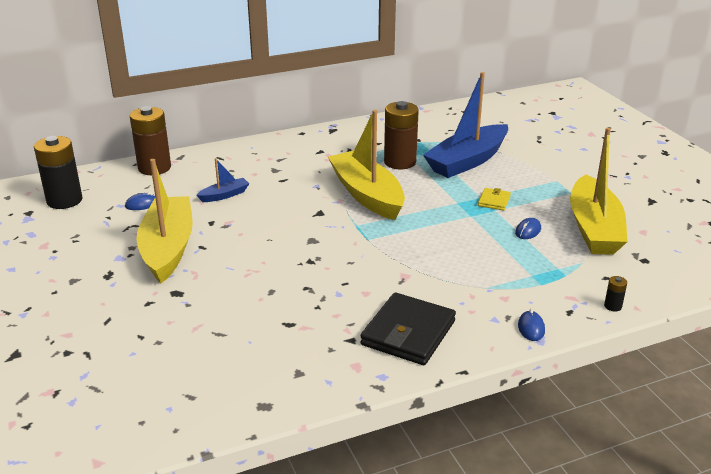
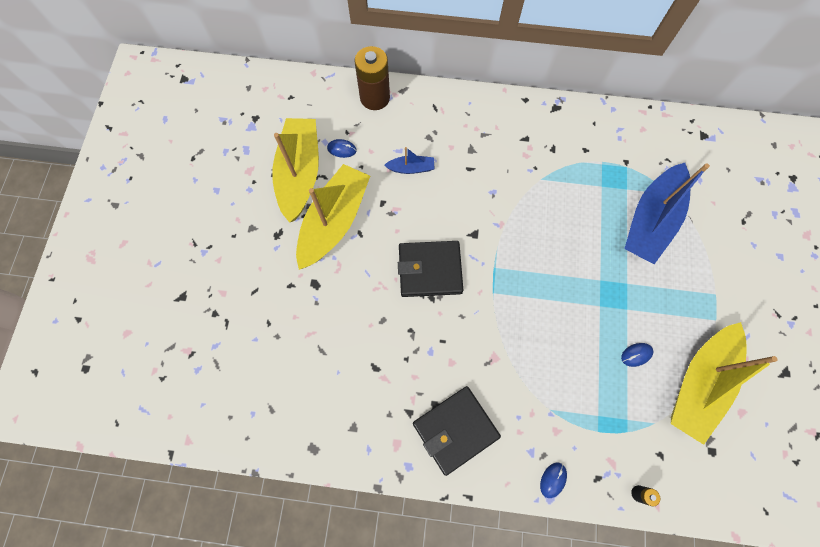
camera: 30 degrees right, 40 degrees up
(64, 200) = (287, 114): black battery -> none
(294, 246) = (430, 270): none -> black wallet
(367, 195) = (528, 228): yellow boat -> yellow boat (300, 174)
(400, 162) = (587, 191): brown battery -> none
(467, 161) = (650, 221): blue boat -> blue boat turned 45 degrees counterclockwise
(494, 201) = (635, 295): yellow wallet -> none

